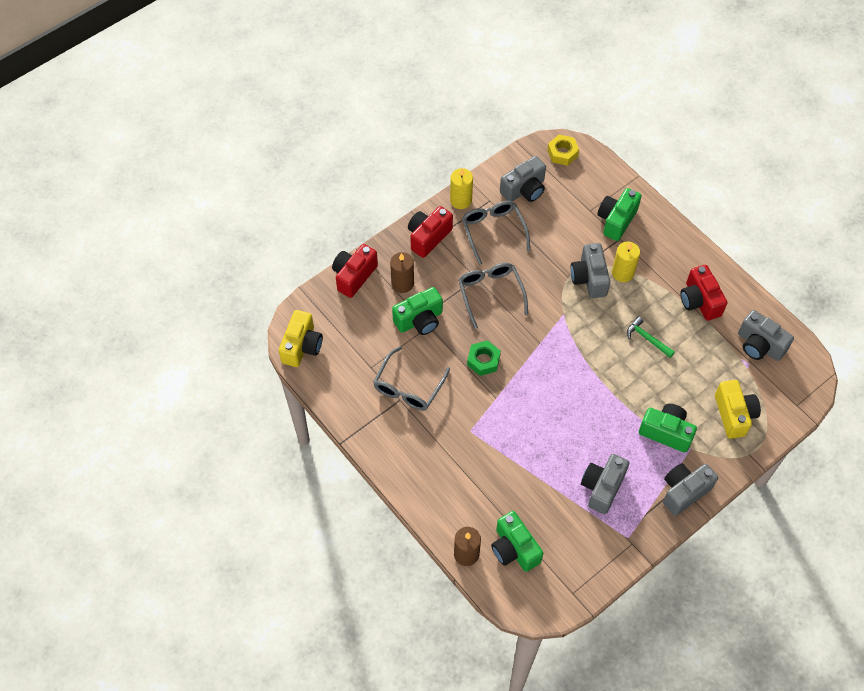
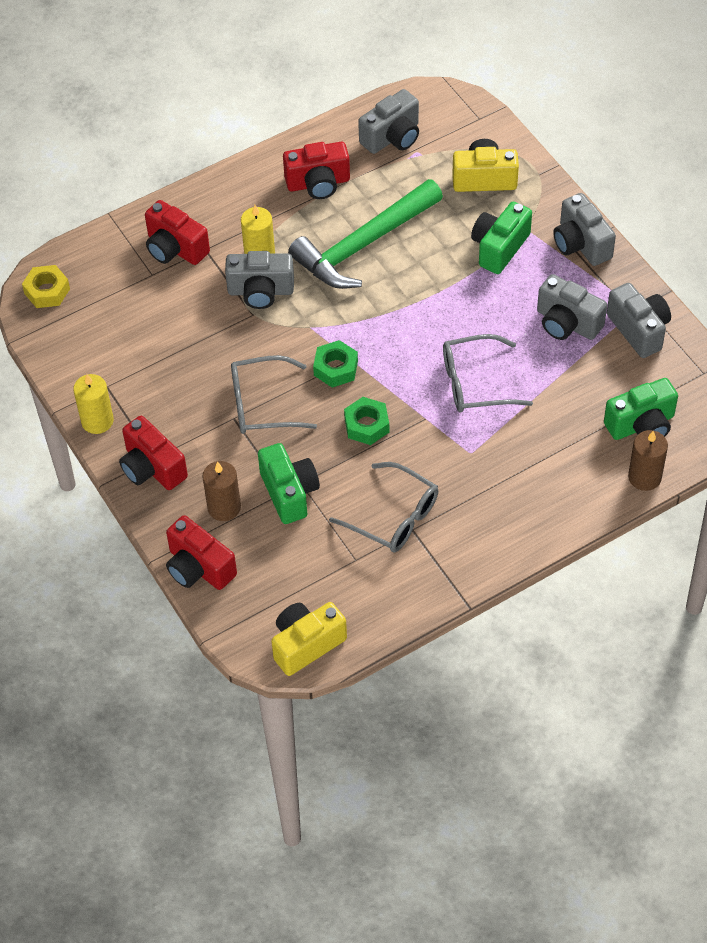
camera: 80 degrees left, 5 degrees down
(302, 346) = (306, 644): yellow camera -> yellow camera turned 60 degrees counterclockwise
(493, 231) = (160, 388): grey glasses -> grey glasses (475, 383)
(524, 190) = (98, 343): grey camera -> grey camera (639, 330)
(529, 335) = (336, 368): none -> green nut
(616, 220) = (175, 248): green camera -> red camera
(647, 339) = (364, 244): green hammer -> green hammer, size x2.38

